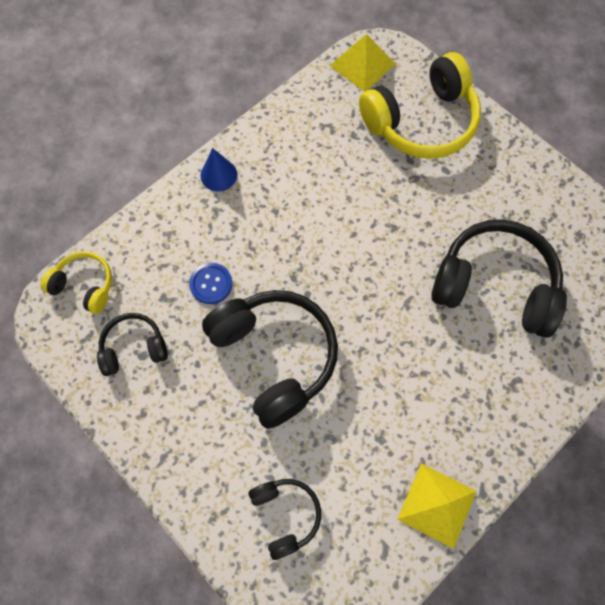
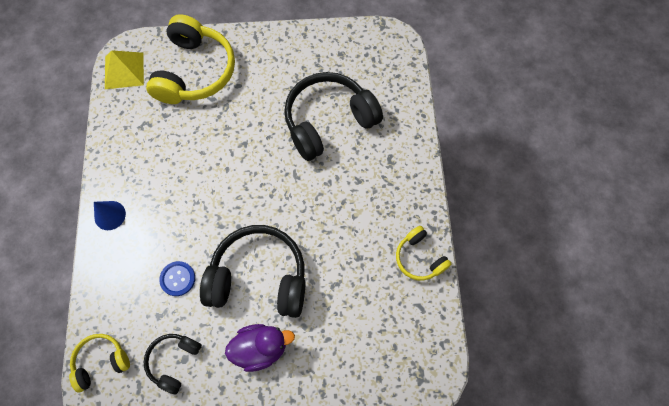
camera: 50 degrees left, 0 degrees up
(208, 417) = (260, 348): none -> purple duck
(285, 515) = (356, 348): black headphones -> none
(437, 505) = (419, 258): yellow pyramid -> yellow headphones

